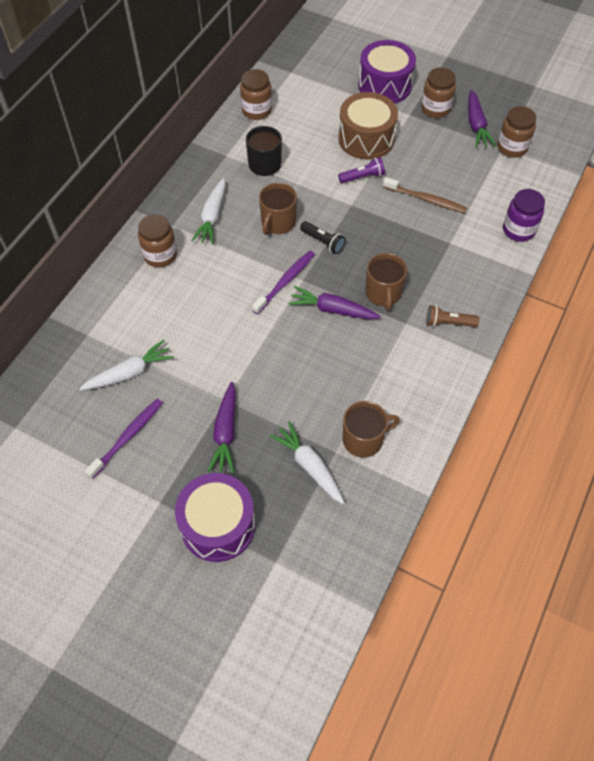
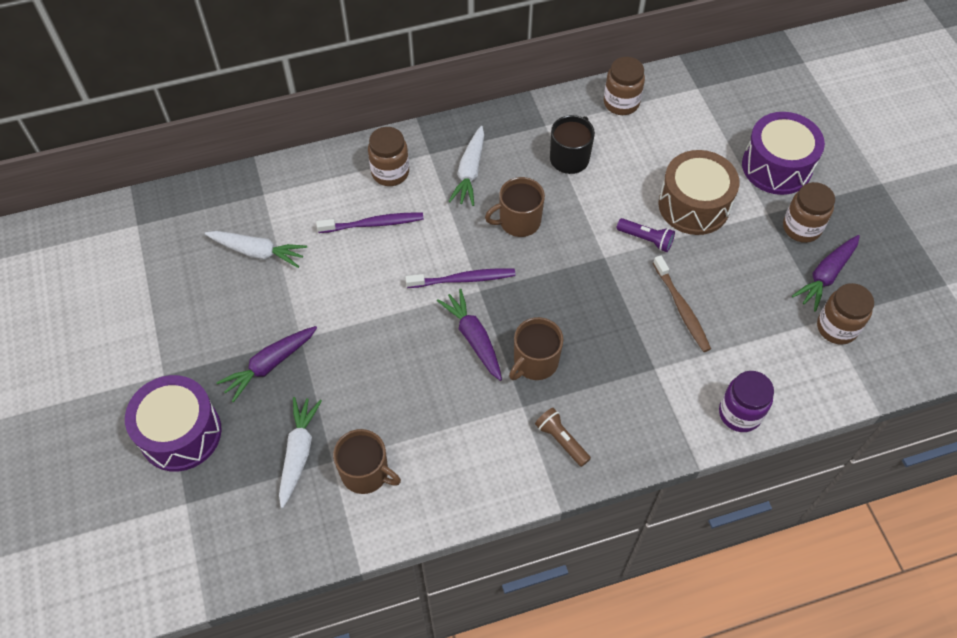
camera: 45 degrees right, 0 degrees up
(128, 437) = (199, 302): purple toothbrush -> purple toothbrush (373, 224)
(212, 217) = (470, 172): white carrot -> white carrot turned 45 degrees counterclockwise
(323, 242) = (537, 271): black flashlight -> none

